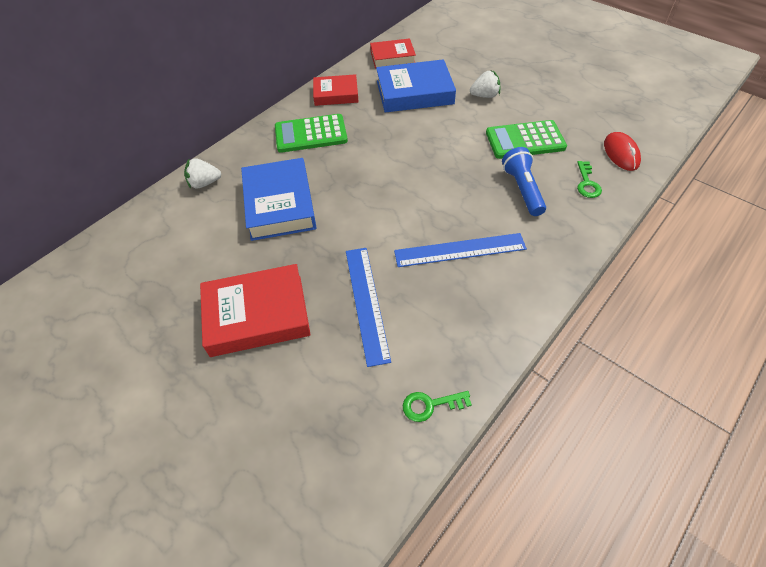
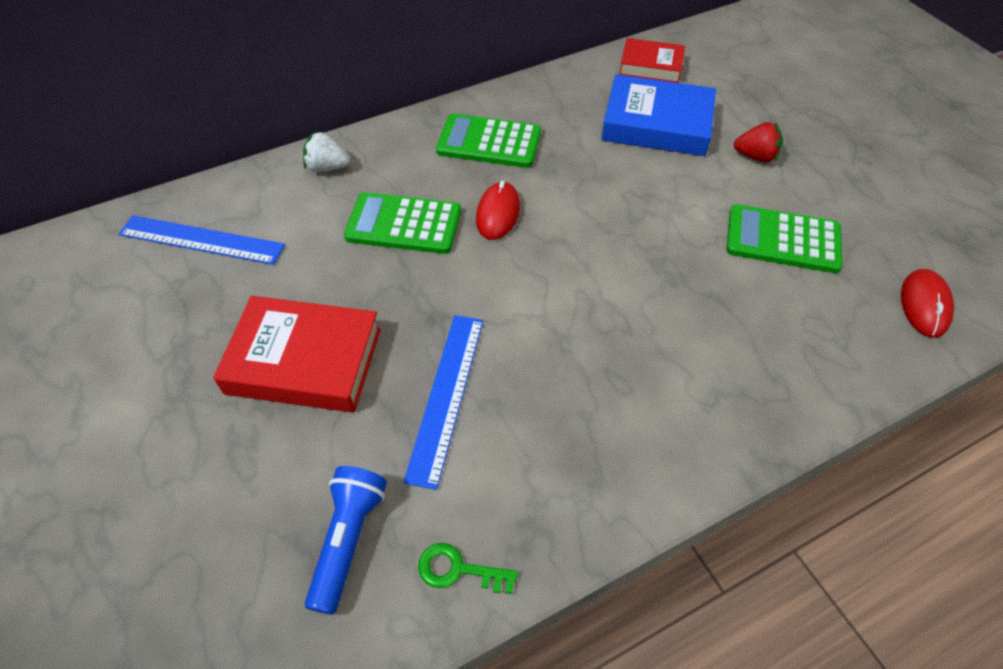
camera: 20 degrees right, 0 degrees up
(280, 204) = (404, 224): blue book -> green calculator
(336, 94) = (549, 97): red book -> none
(340, 178) = (498, 213): none -> red mouse
(460, 250) = (607, 368): blue ruler -> blue ruler (201, 240)
(485, 95) = (755, 156): white strawberry -> red strawberry
(522, 189) = (742, 310): blue flashlight -> blue flashlight (348, 540)
(587, 183) = (846, 333): green key -> none

